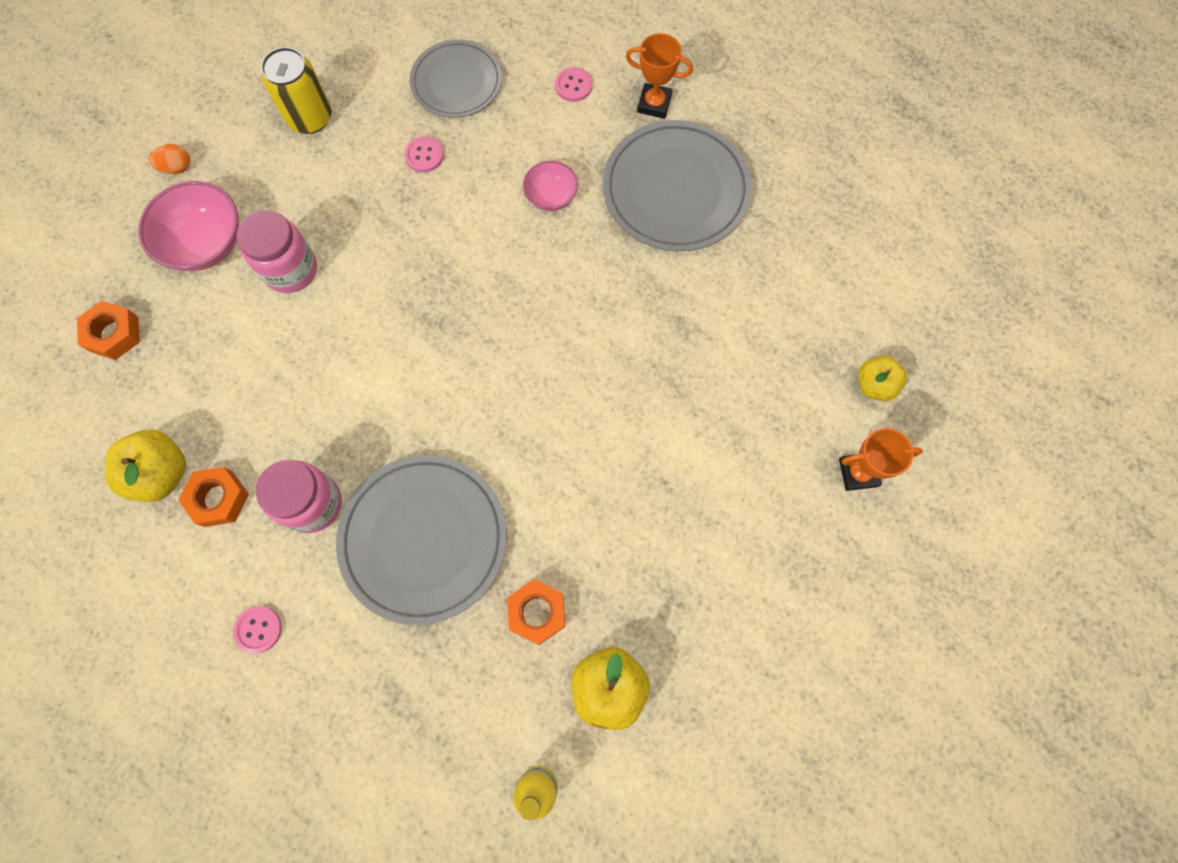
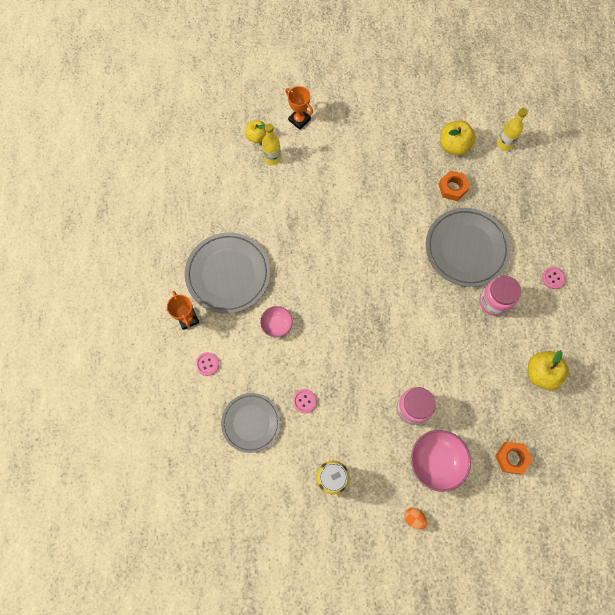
camera: 130 degrees left, 0 degrees up
(218, 499) = (527, 340): orange nut -> none
(817, 379) = (272, 158): none -> yellow bottle

